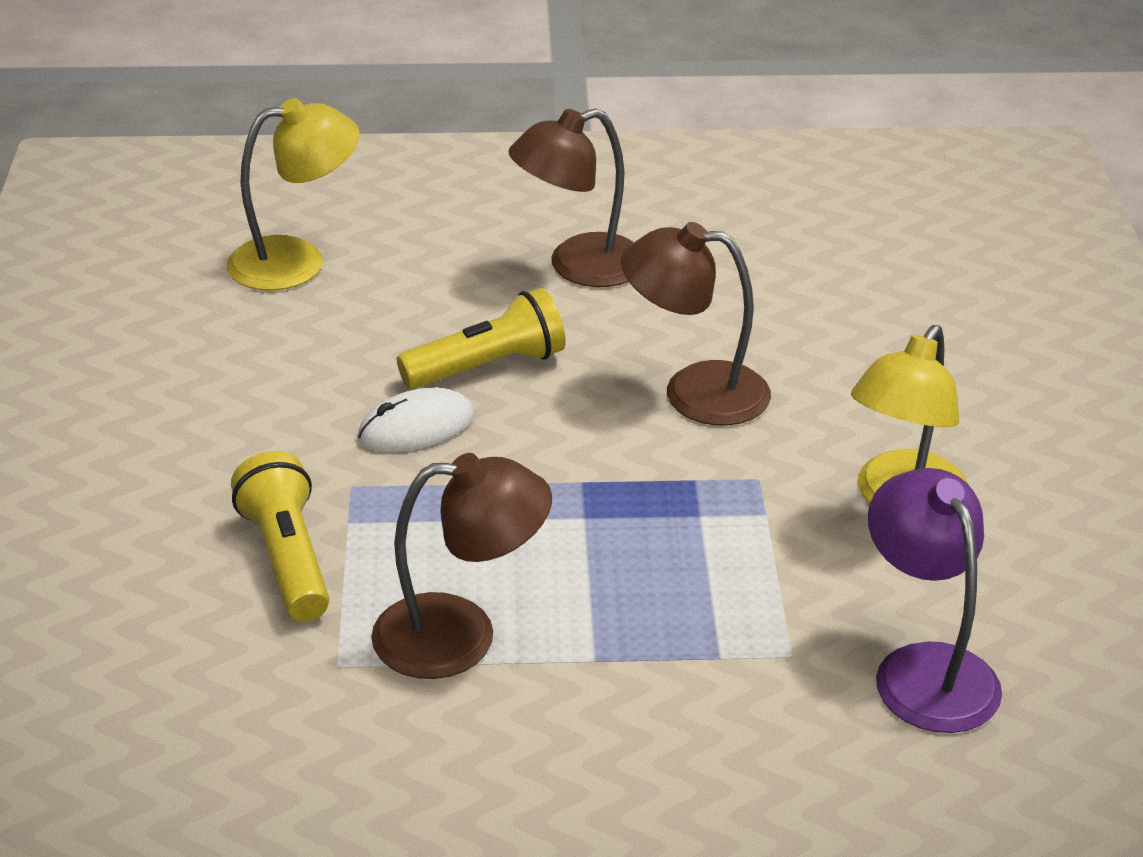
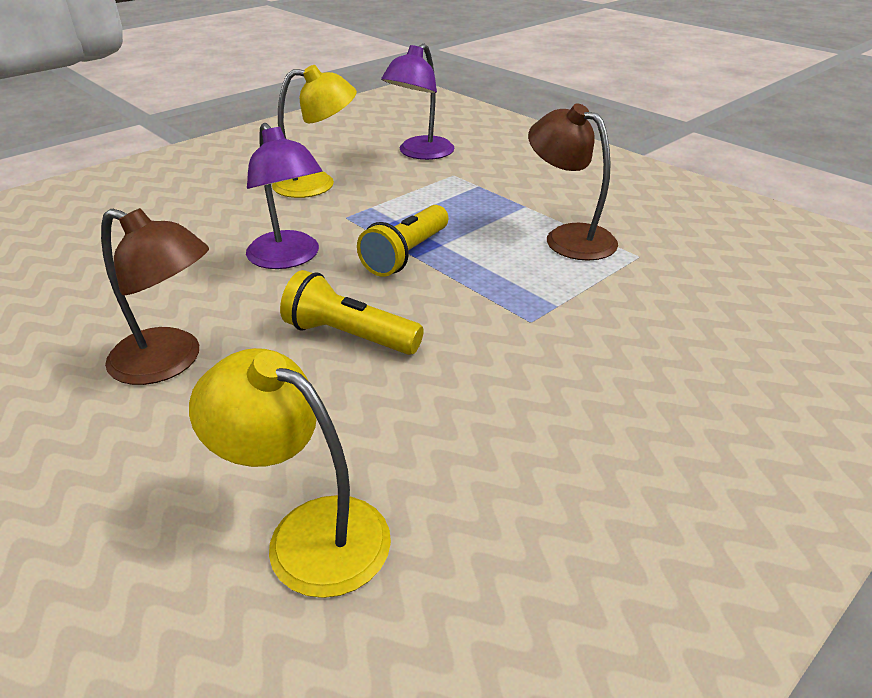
camera: 130 degrees left, 0 degrees up
(287, 559) = (613, 307): yellow flashlight -> yellow flashlight (406, 255)
(416, 427) = (447, 329): white mouse -> none
(694, 392) = (289, 258): brown lamp -> purple lamp

